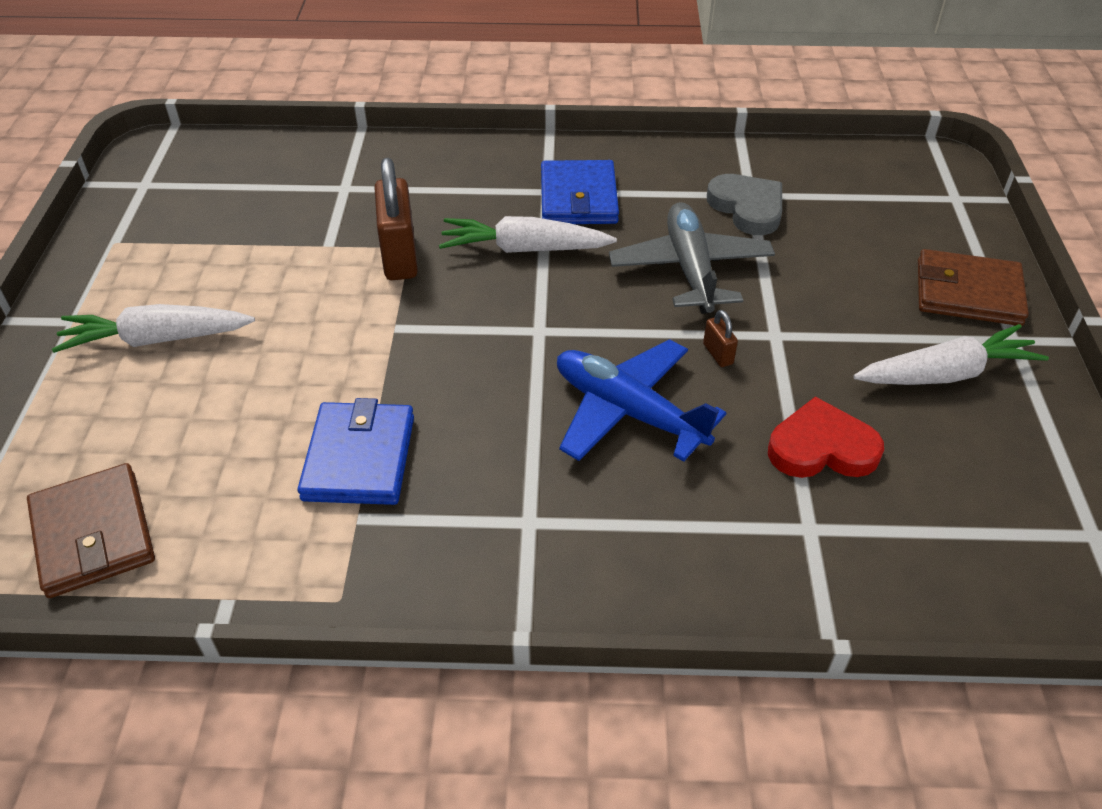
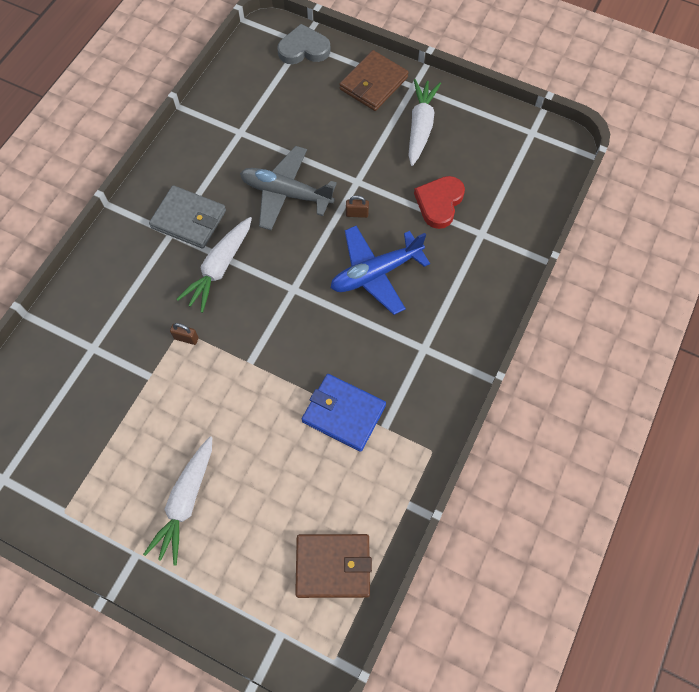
camera: 65 degrees left, 20 degrees up
(400, 256) = (186, 338): brown padlock -> brown padlock, size x0.45
(578, 198) = (188, 219): blue wallet -> grey wallet
(747, 208) = (251, 140): grey heart -> grey heart (304, 49)

